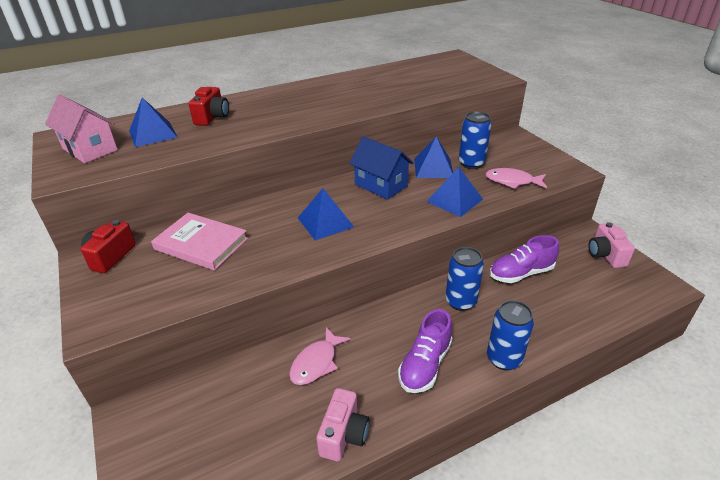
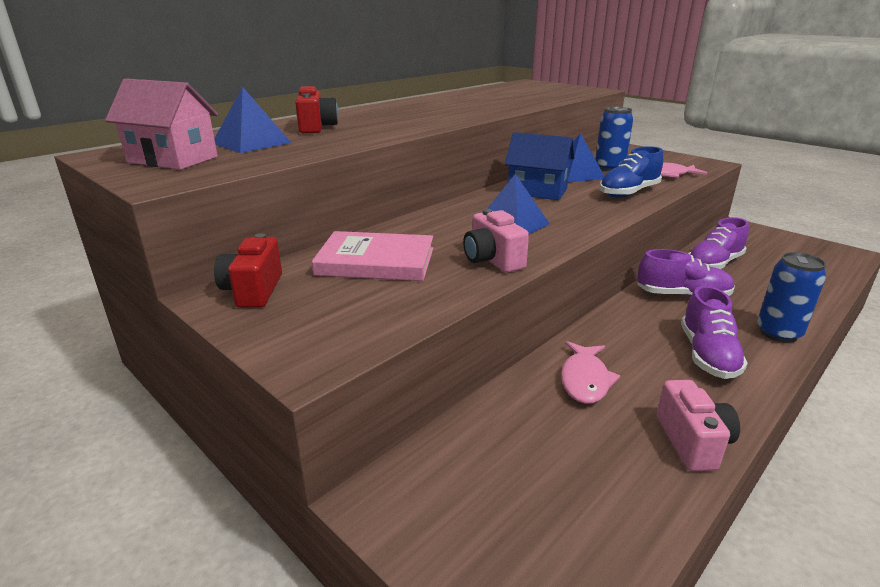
camera: 20 degrees left, 10 degrees down
(454, 200) = (628, 193): blue pyramid -> blue shoe
(460, 301) = (682, 296): blue can -> purple shoe
(605, 255) = (772, 239): pink camera -> pink camera (492, 260)

